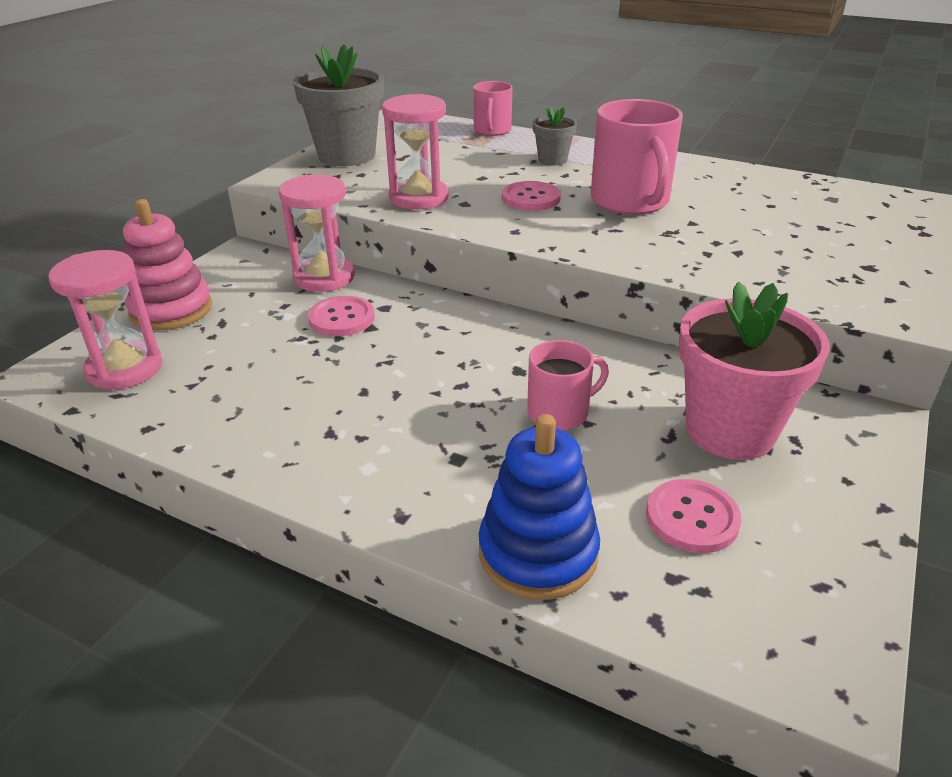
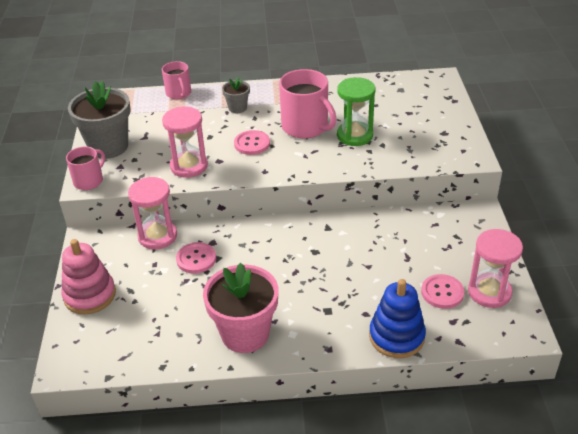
camera: 30 degrees left, 5 degrees up
(125, 368) = (108, 341): pink hourglass -> pink hourglass (489, 292)
(559, 412) = (352, 266): pink mug -> pink mug (89, 181)
(700, 229) = (354, 135): none -> green hourglass
(730, 431) = (429, 243): pink flower pot -> pink flower pot (245, 334)

